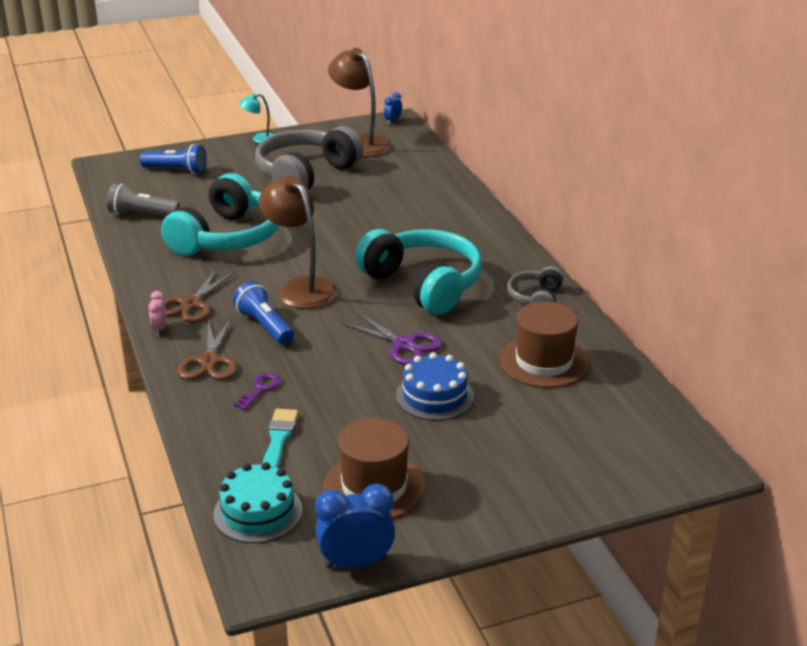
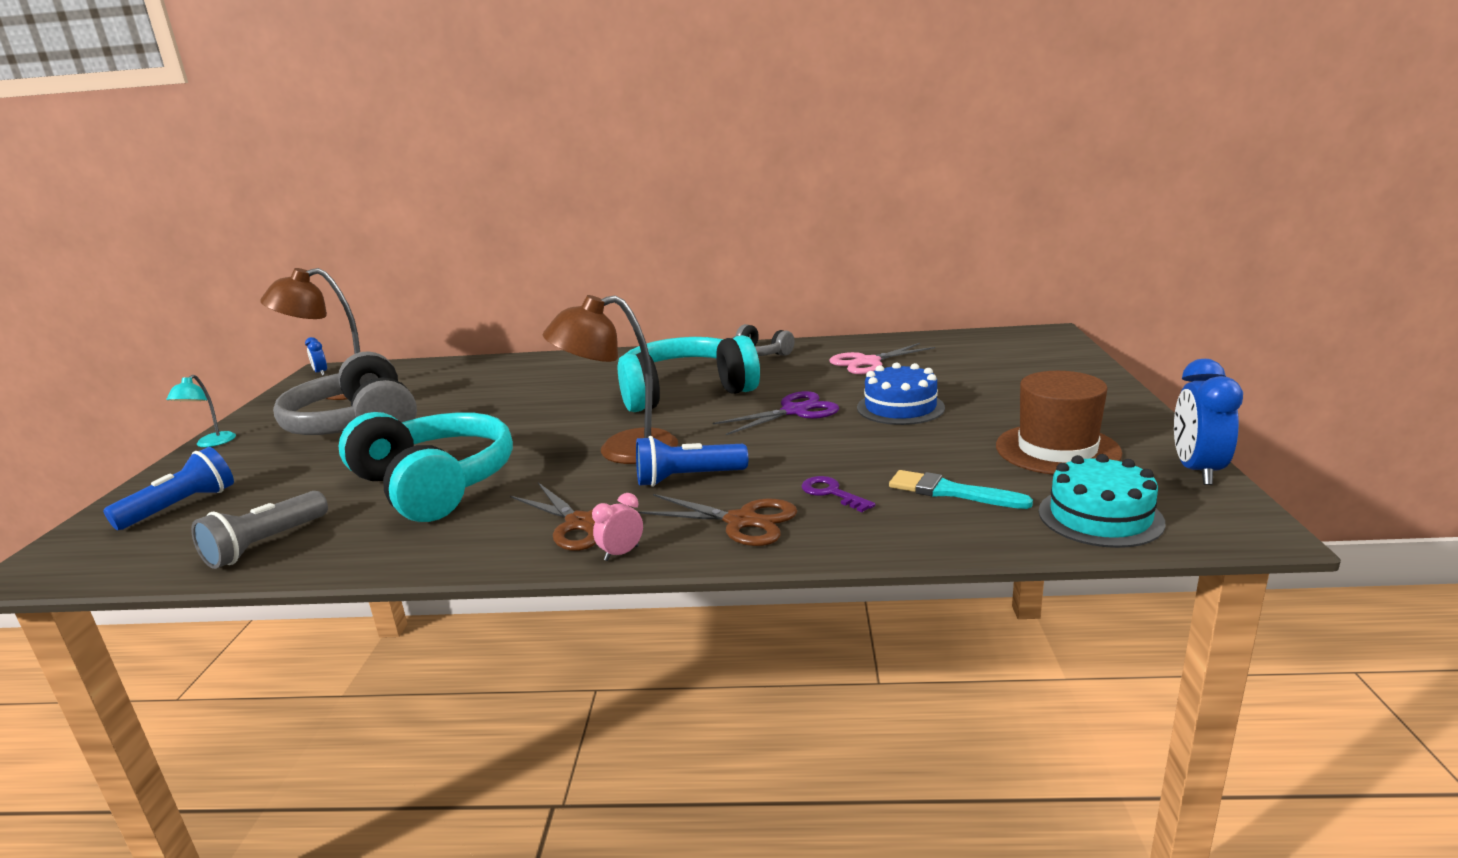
camera: 65 degrees left, 10 degrees down
(159, 329) = (621, 553): pink clock -> pink clock turned 120 degrees clockwise
(544, 362) = (868, 362): brown hat -> pink scissors

